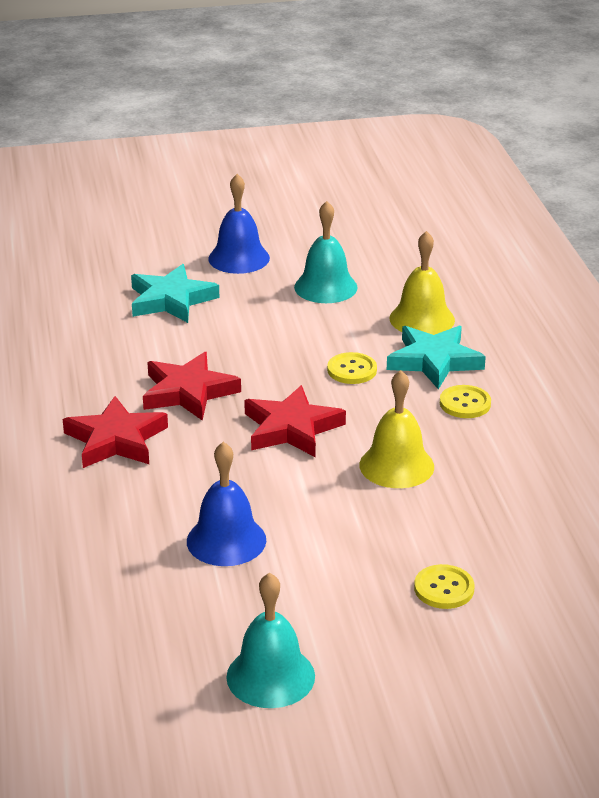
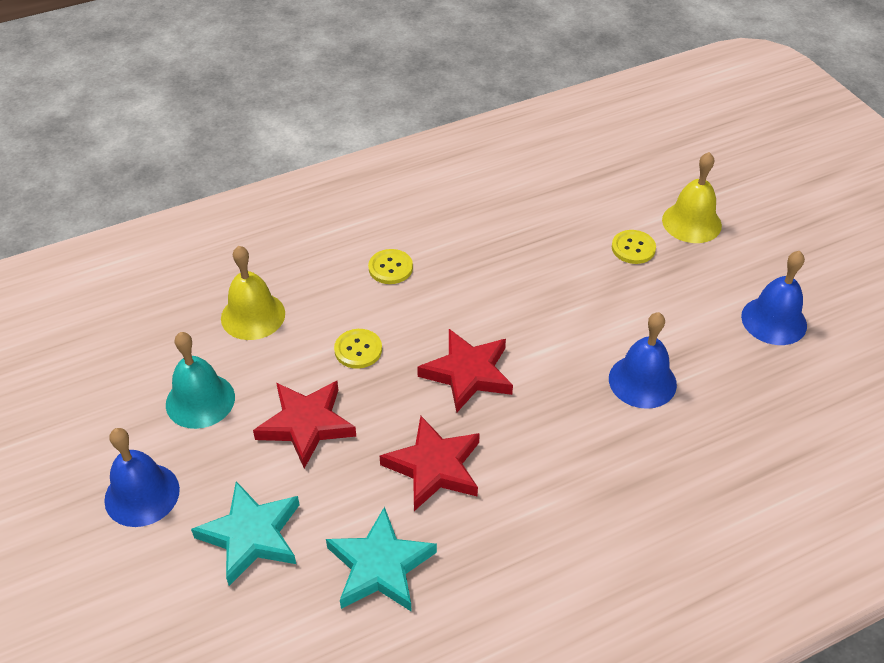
camera: 105 degrees left, 15 degrees up
(116, 440) = (536, 503): red star -> red star (306, 424)
(270, 676) = (774, 320): turquoise bell -> blue bell
(396, 465) = (496, 296): yellow bell -> yellow bell (691, 222)
(434, 361) = (327, 296): turquoise star -> turquoise star (380, 566)

